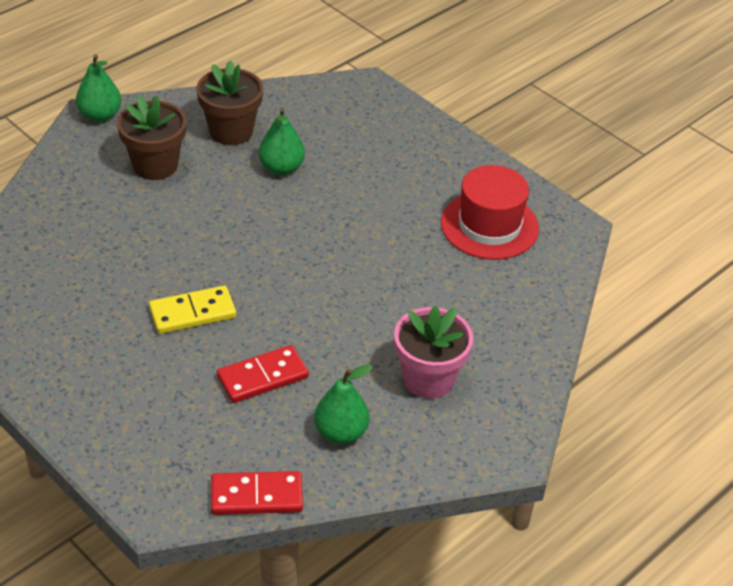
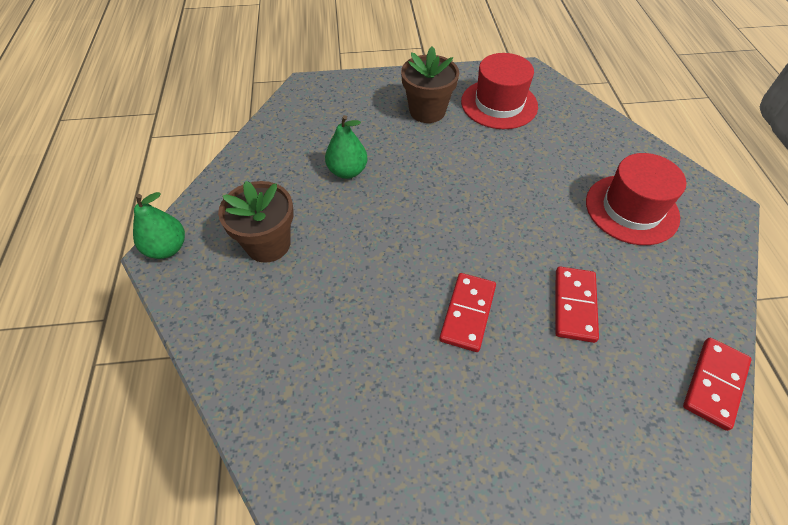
camera: 50 degrees left, 10 degrees up
(192, 313) = (468, 313): yellow domino -> red domino
(231, 131) = (277, 177): brown flower pot -> brown flower pot (427, 111)
(341, 432) = (664, 288): green pear -> none
(428, 379) = (631, 209): pink flower pot -> red hat

